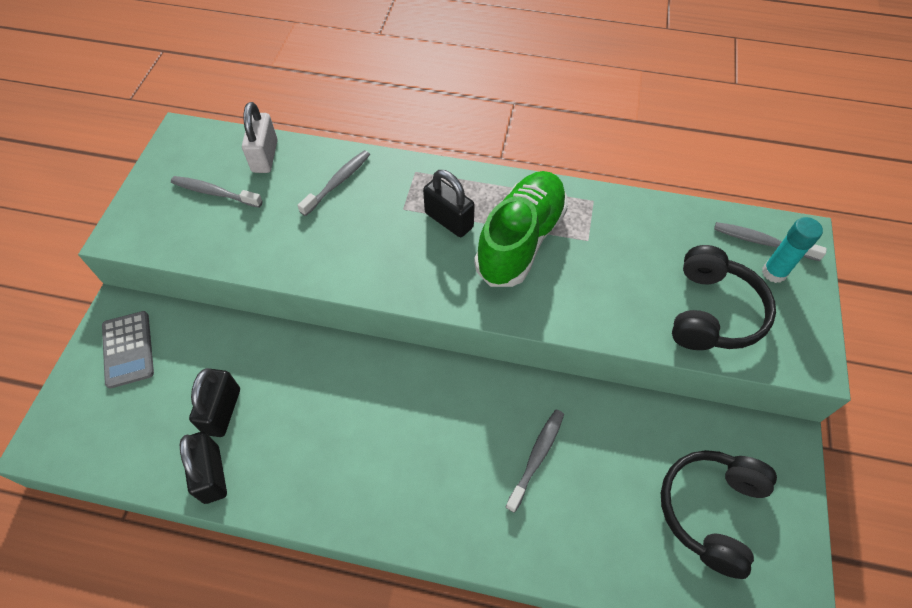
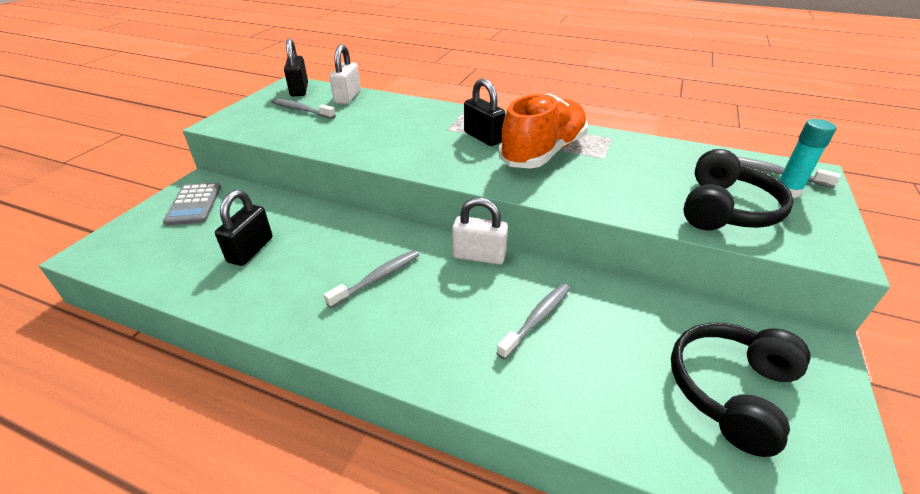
camera: 10 degrees right, 20 degrees down
(212, 474) = (219, 291): black padlock -> black padlock (299, 90)
(338, 182) = (398, 113): grey toothbrush -> grey toothbrush (377, 278)
(468, 380) = (479, 256): none -> white padlock
(520, 240) = (543, 152): green shoe -> orange shoe

